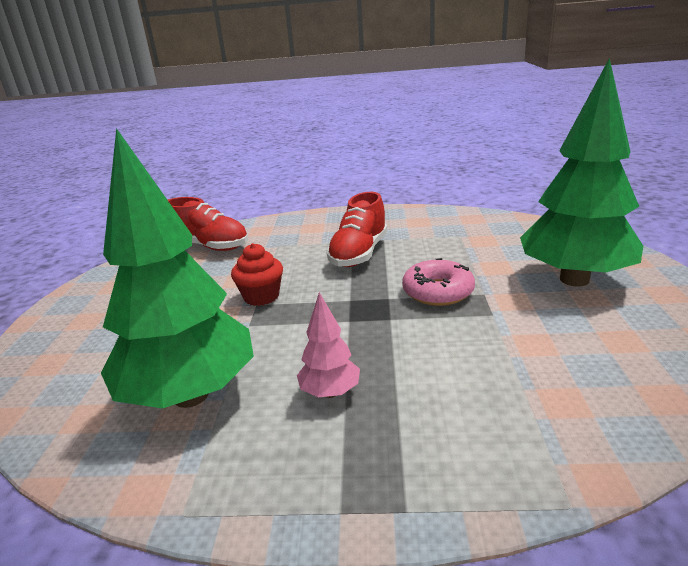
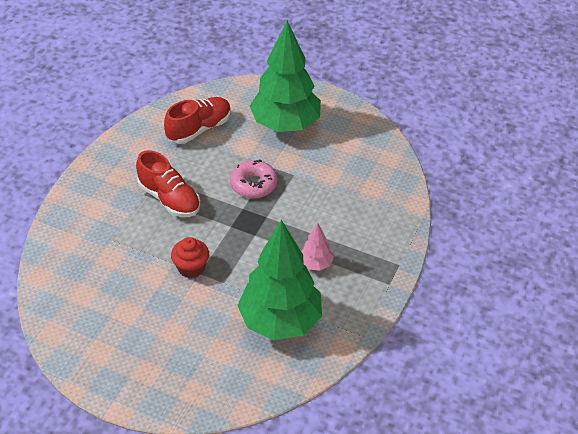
camera: 70 degrees left, 20 degrees up
(210, 246) = (71, 281): red shoe -> red shoe (199, 129)

